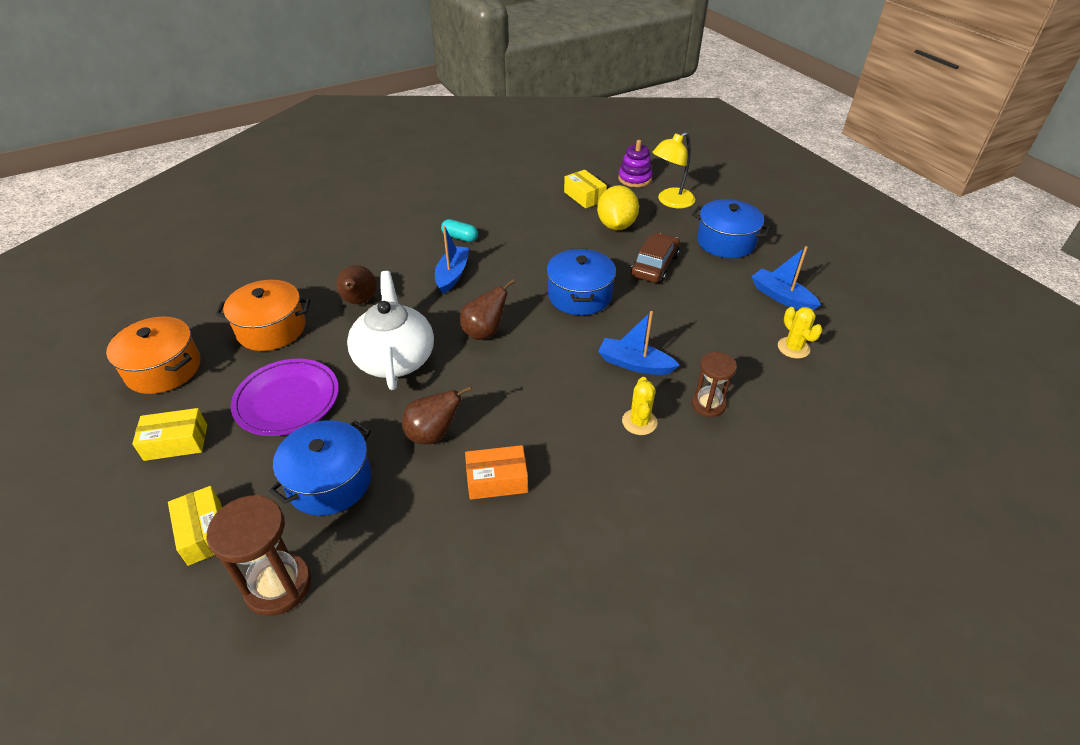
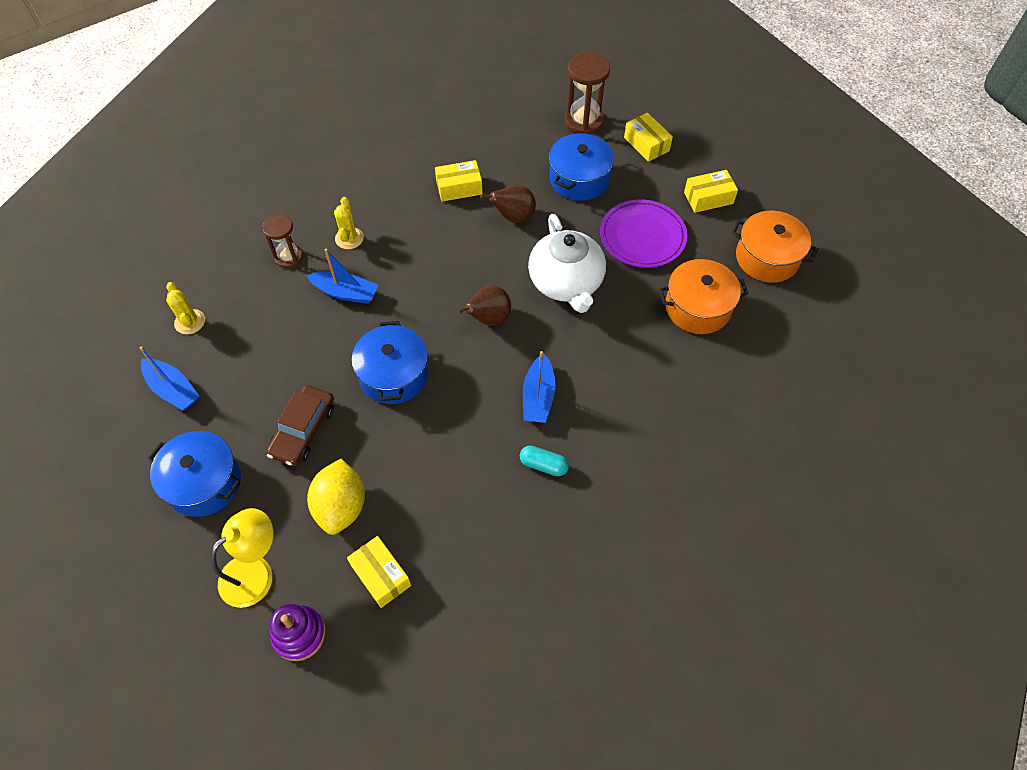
camera: 175 degrees right, 15 degrees up
(359, 302) = (626, 349): brown pear -> none
(497, 480) = (459, 188): orange box -> yellow box

